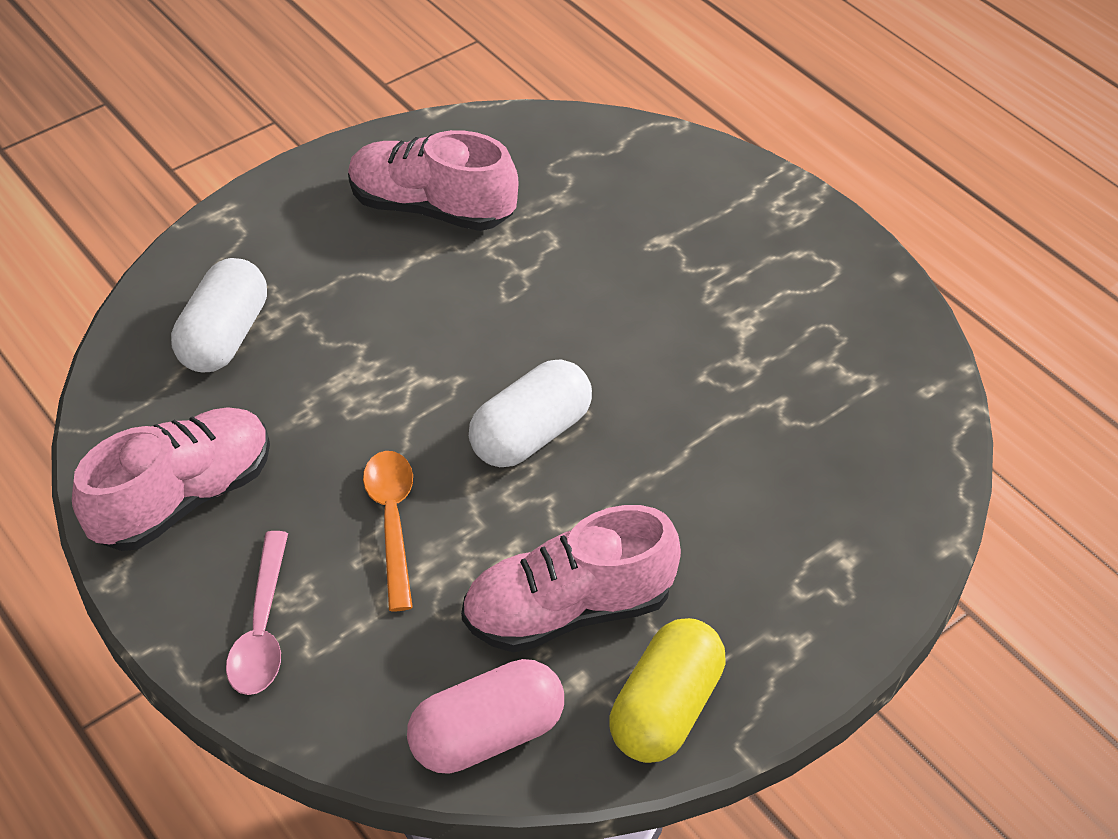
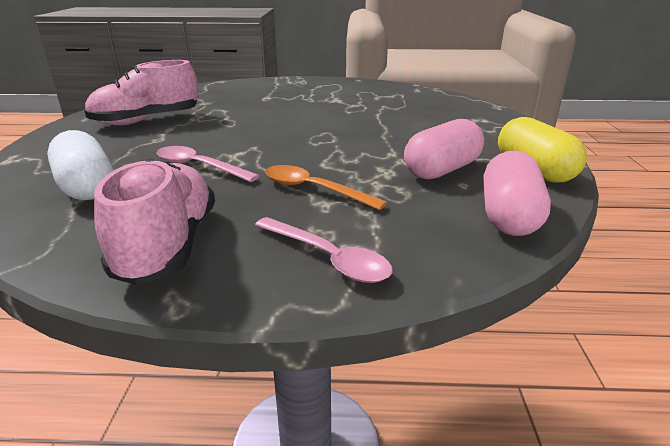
camera: 50 degrees left, 20 degrees down
(353, 379) = (199, 166): none -> pink spoon
(531, 434) = (319, 144): white capsule -> none
(568, 610) = (442, 170): pink shoe -> pink capsule

